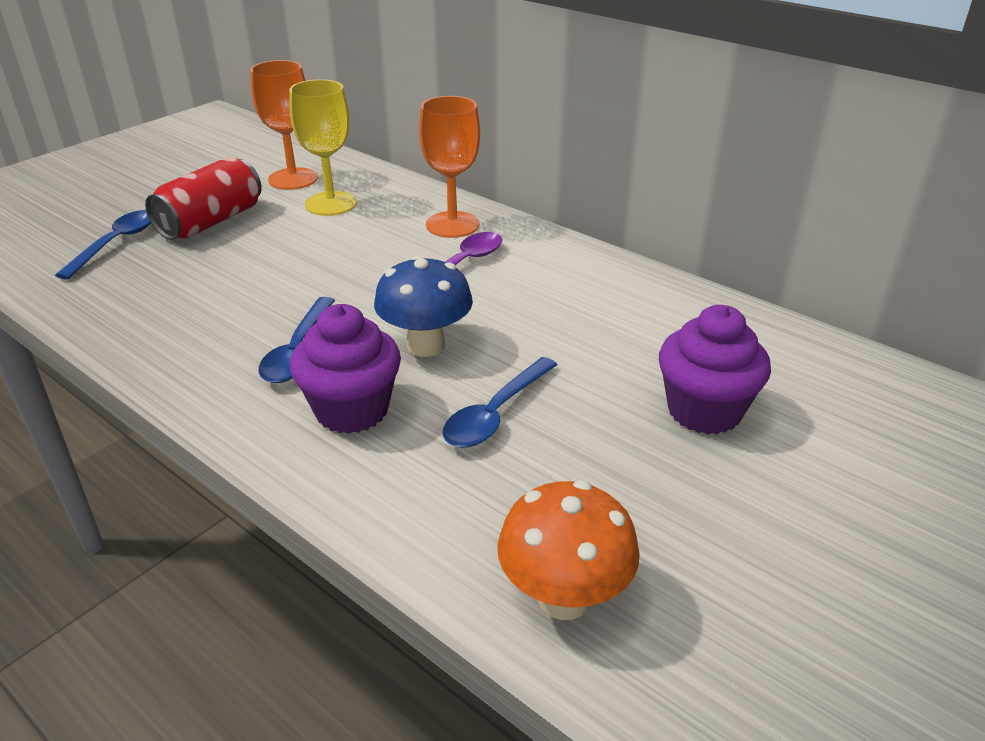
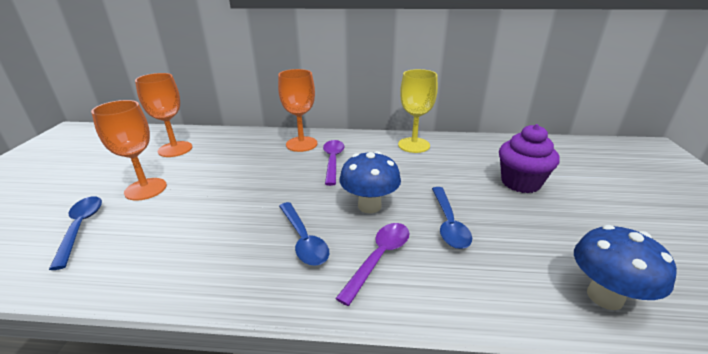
camera: 35 degrees left, 5 degrees down
(211, 222) = (145, 189): red can -> orange goblet
(331, 204) = (217, 155): yellow goblet -> yellow goblet (414, 145)
(352, 410) = (379, 258): purple cupcake -> purple spoon
(564, 597) = (604, 296): orange mushroom -> blue mushroom

